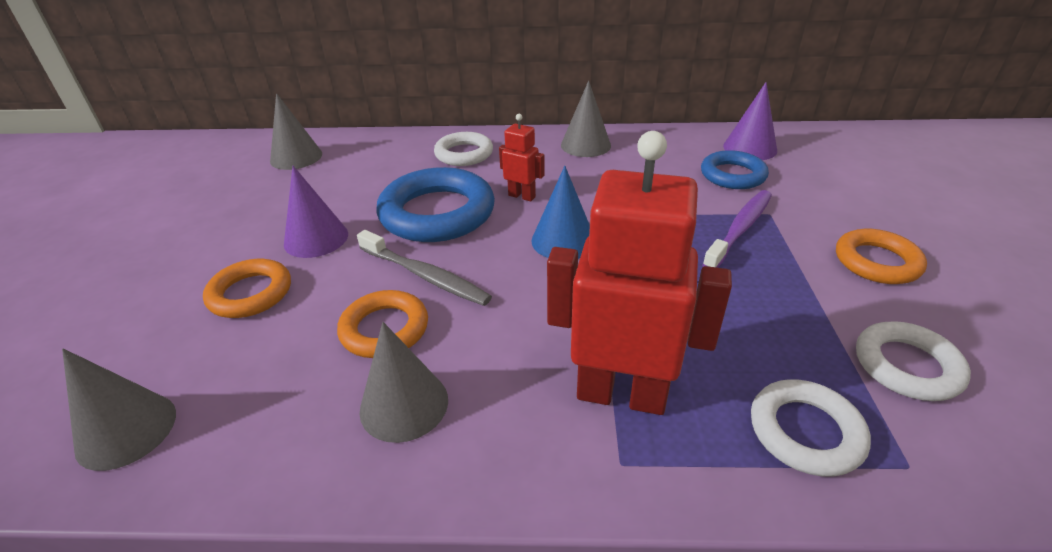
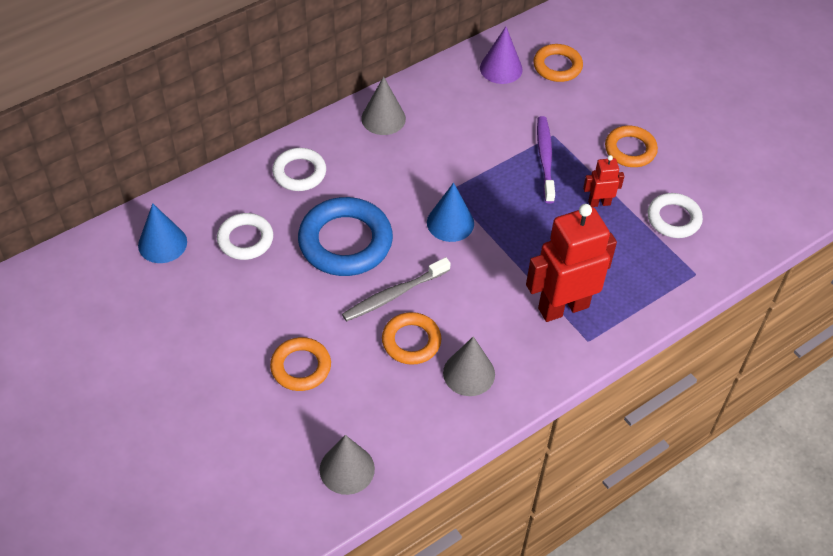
camera: 40 degrees left, 15 degrees up
(296, 157) = (162, 243): grey cone -> blue cone
(316, 238) = (287, 307): purple cone -> none
(425, 276) = (394, 295): grey toothbrush -> grey toothbrush turned 150 degrees clockwise
(522, 196) = (387, 196): red robot -> red robot (599, 203)
(732, 175) = (508, 106): blue ring -> none
(805, 432) = (650, 280): white ring -> white ring (245, 239)
(823, 164) = (557, 66): none -> orange ring

